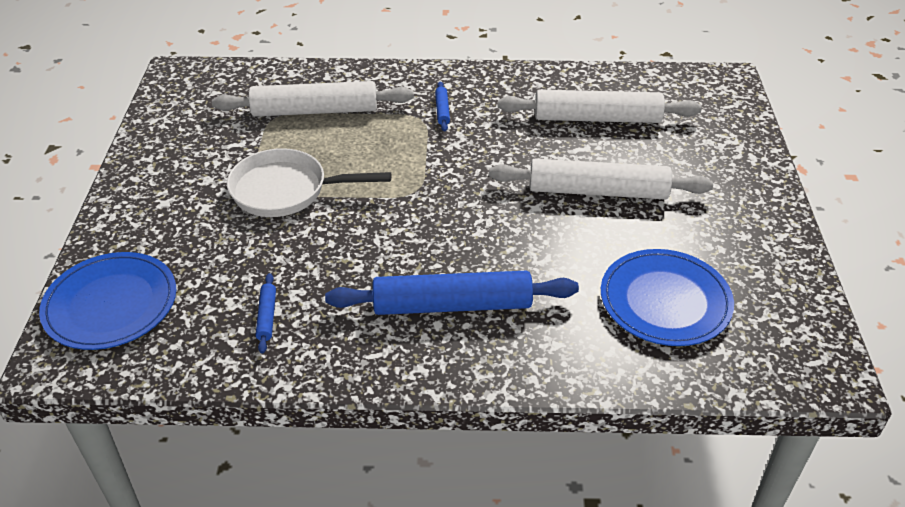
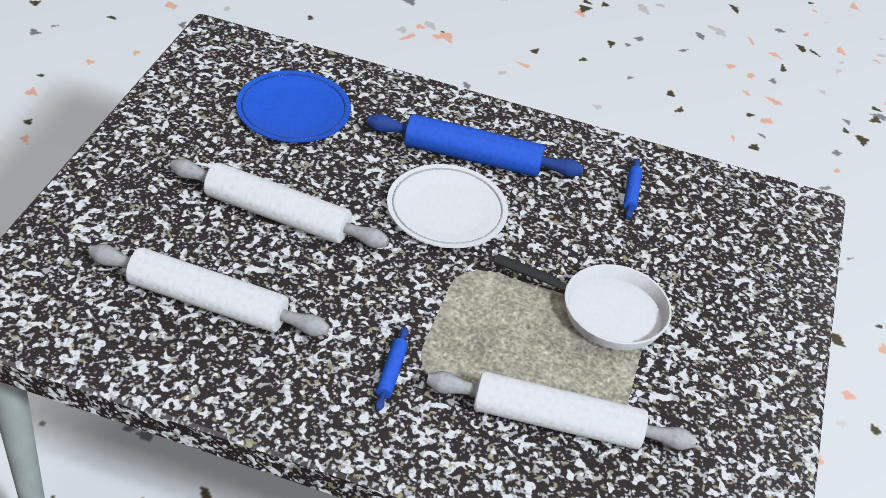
camera: 170 degrees left, 0 degrees up
(111, 304) = (769, 241): blue plate -> none
(454, 239) = (446, 210): none -> white plate

